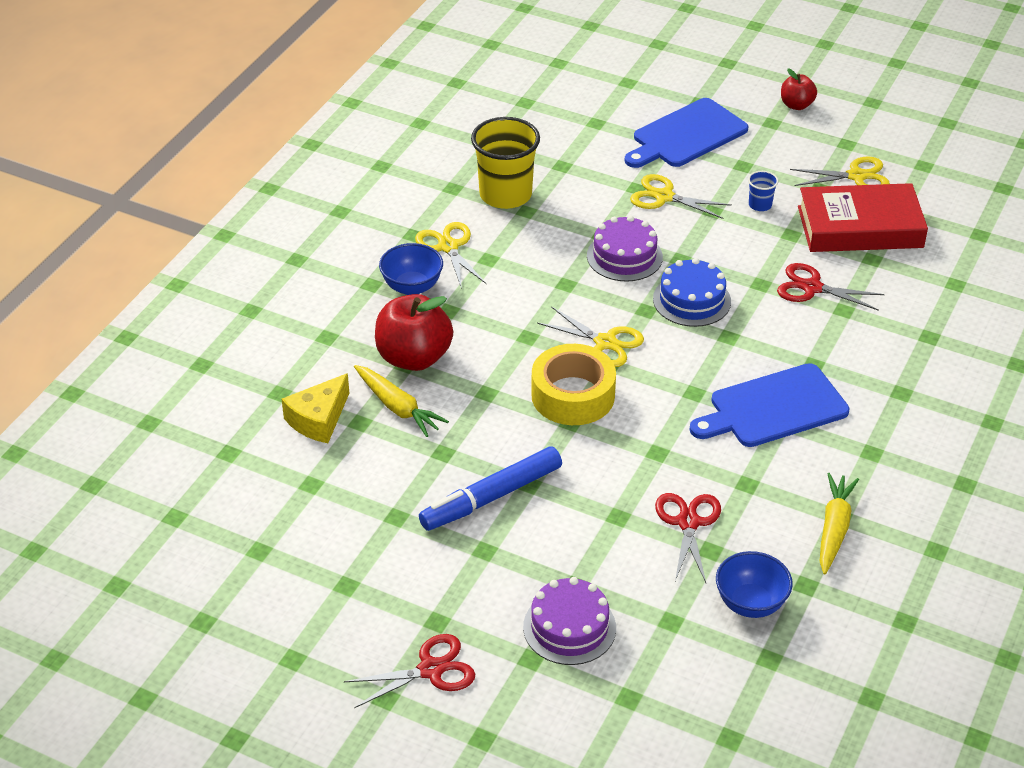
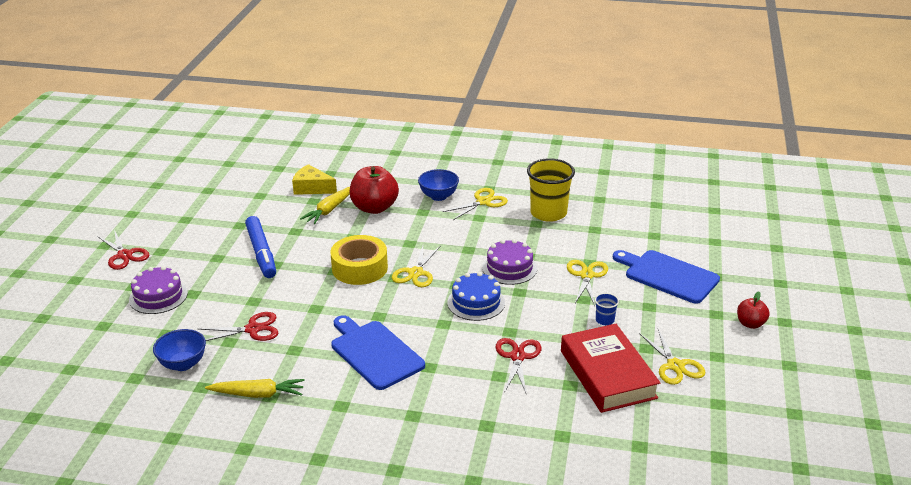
camera: 75 degrees right, 10 degrees down
(491, 497) = (261, 253): blue marker -> blue marker turned 150 degrees counterclockwise

